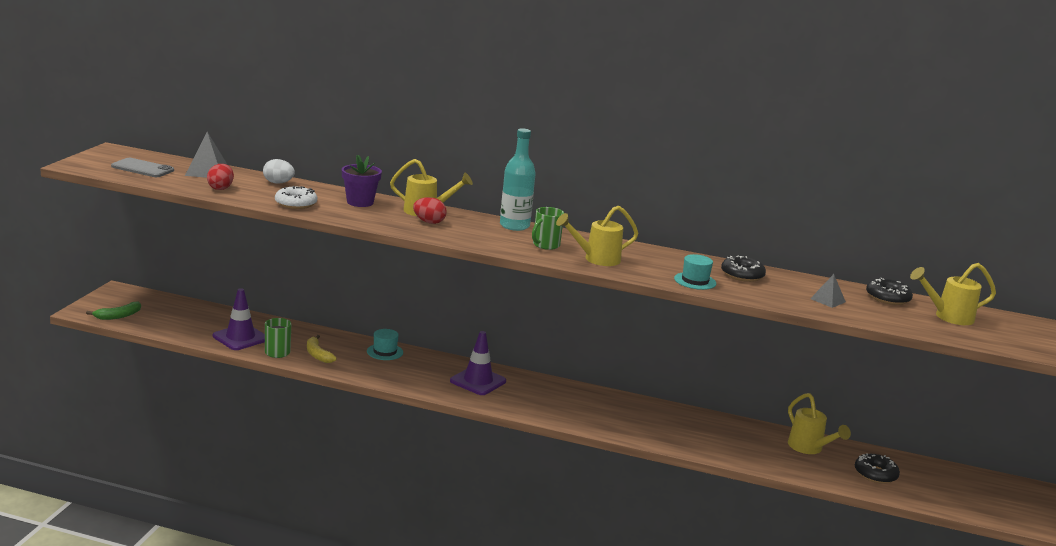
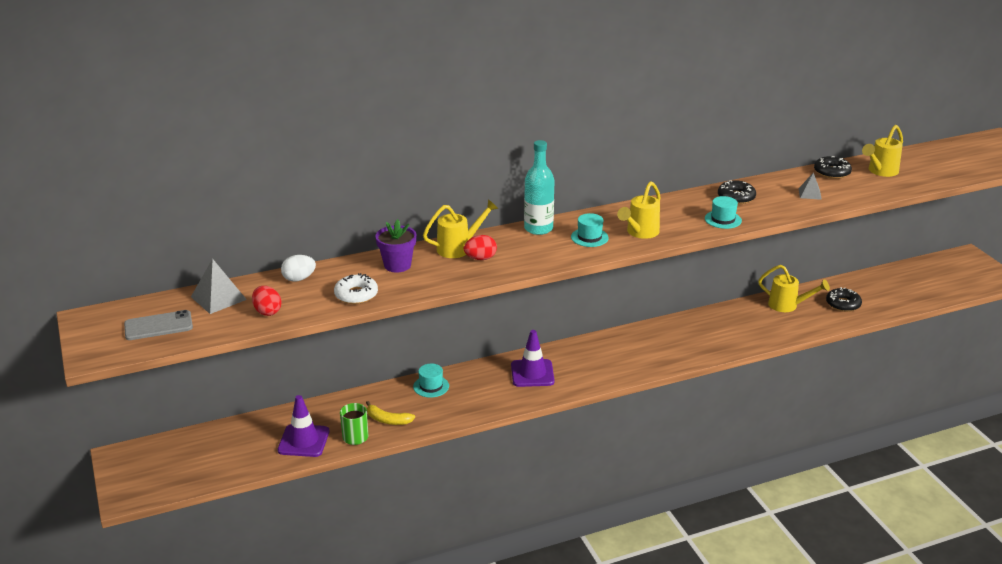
camera: 35 degrees left, 10 degrees up
(118, 316) = (165, 483): green banana -> none
(545, 245) = (589, 237): green mug -> turquoise hat

